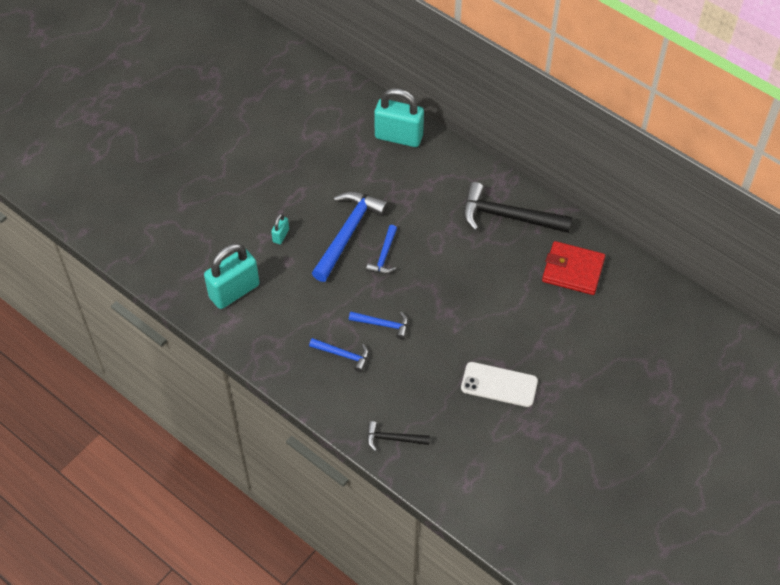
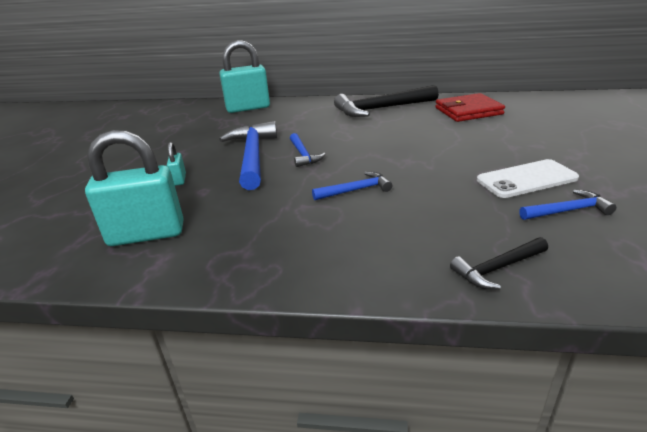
camera: 30 degrees left, 25 degrees down
(234, 291) = (146, 234): turquoise padlock -> turquoise padlock turned 60 degrees clockwise
(343, 355) = (339, 227): blue hammer -> blue hammer (567, 211)

